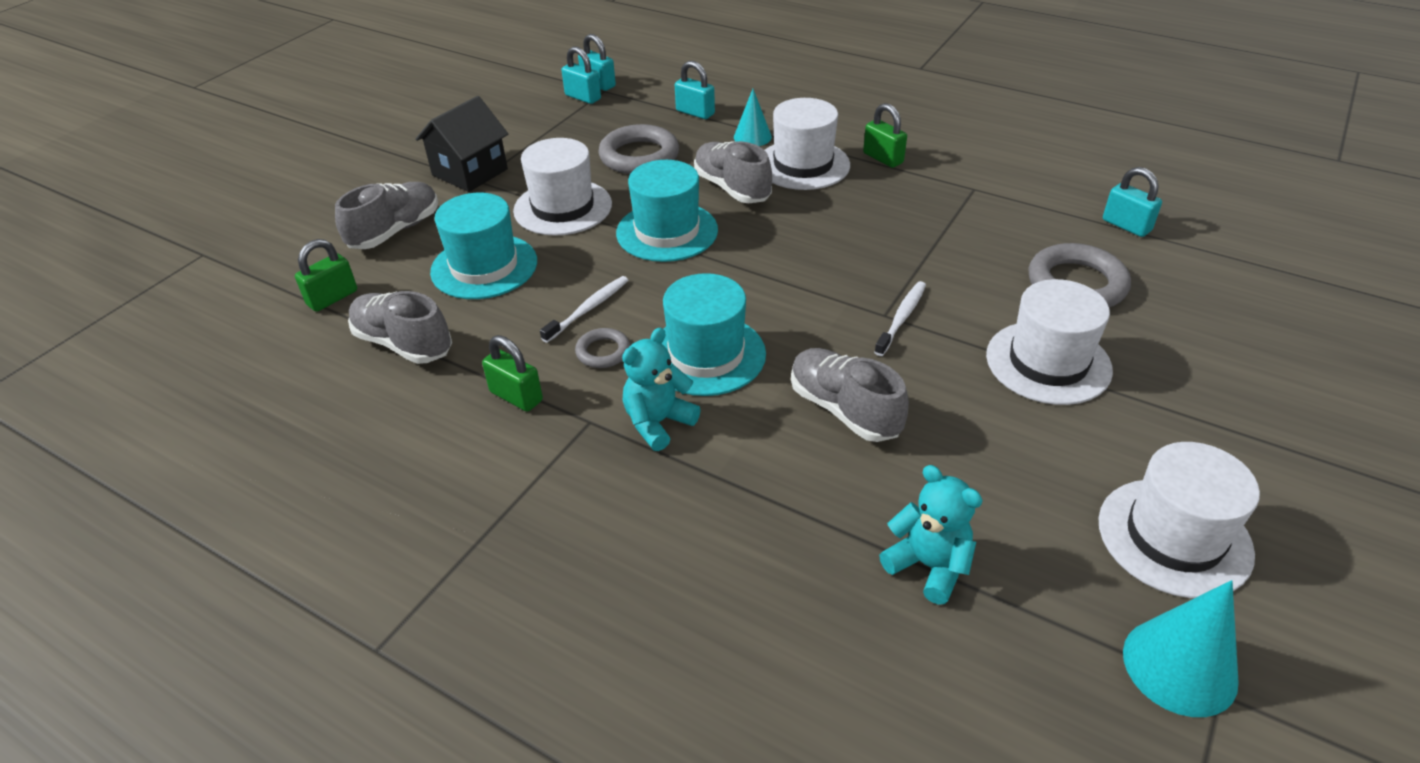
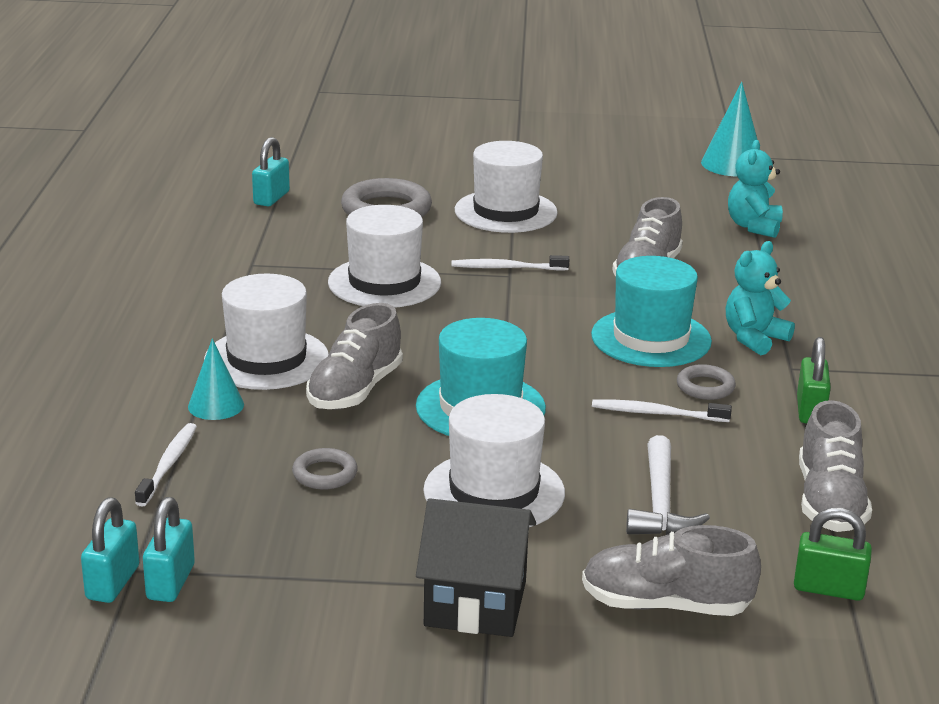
camera: 120 degrees left, 15 degrees down
(484, 266) = (660, 503): turquoise hat -> white hammer
(639, 156) = (325, 474): grey ring -> grey ring, size x0.53
(658, 423) = (754, 338): turquoise teddy bear -> turquoise teddy bear turned 120 degrees clockwise
(695, 112) = (168, 464): turquoise padlock -> white toothbrush
(883, 158) = (217, 317): green padlock -> none
(1174, 537) = (638, 168): white hat -> white hat (384, 283)

